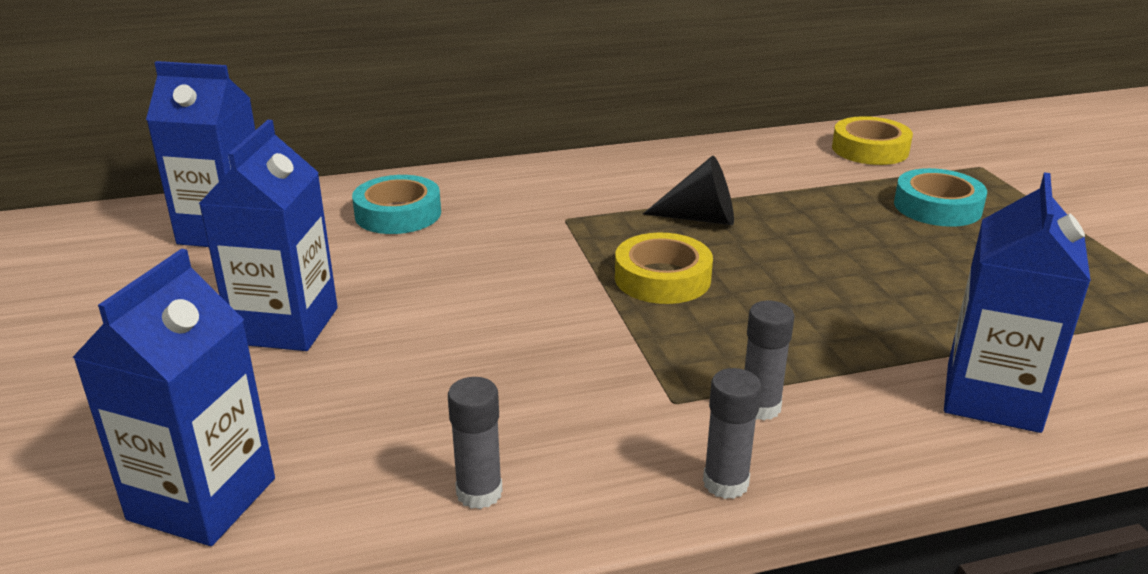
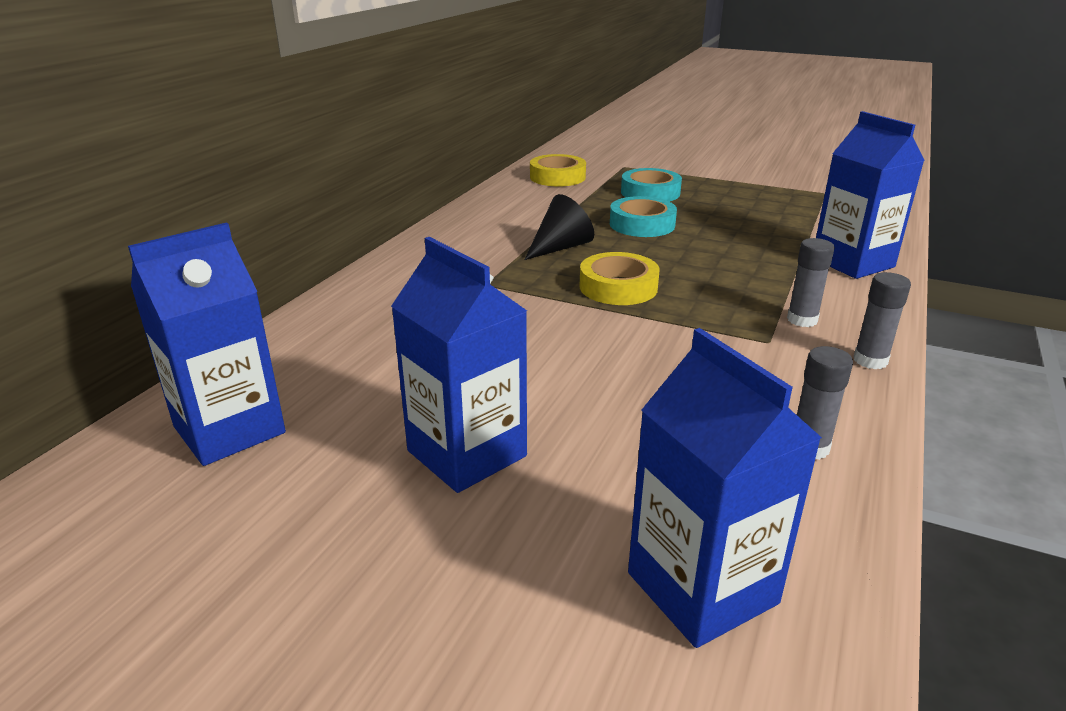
camera: 50 degrees left, 0 degrees up
(398, 214) = (360, 338): turquoise tape -> turquoise tape (642, 224)

